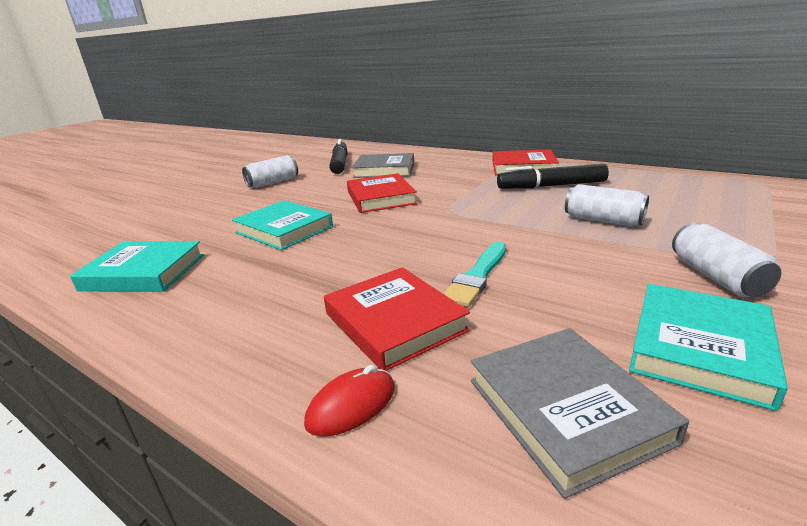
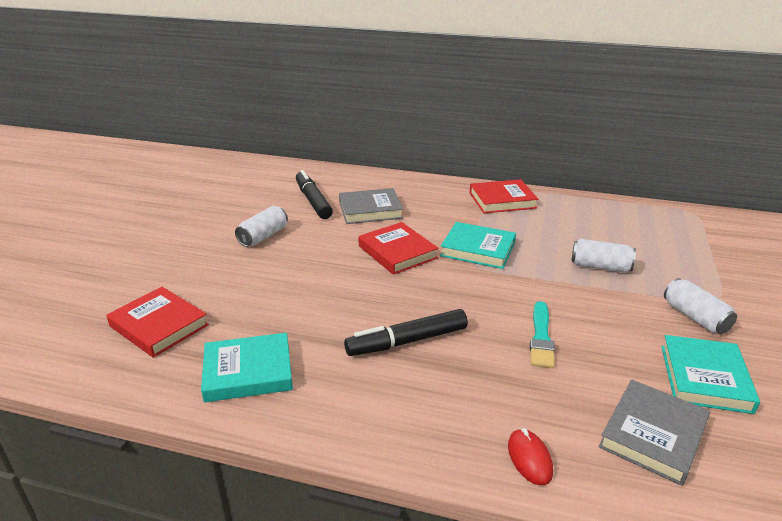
camera: 20 degrees left, 5 degrees up
(284, 230) = (337, 303): turquoise book -> turquoise book (478, 249)
(351, 405) = (529, 459): red mouse -> red mouse turned 45 degrees counterclockwise
(394, 322) = (510, 389): red book -> red book (159, 326)
(551, 186) = (540, 226): black marker -> black marker (407, 341)
(566, 410) = (653, 435): grey book -> grey book turned 75 degrees clockwise

